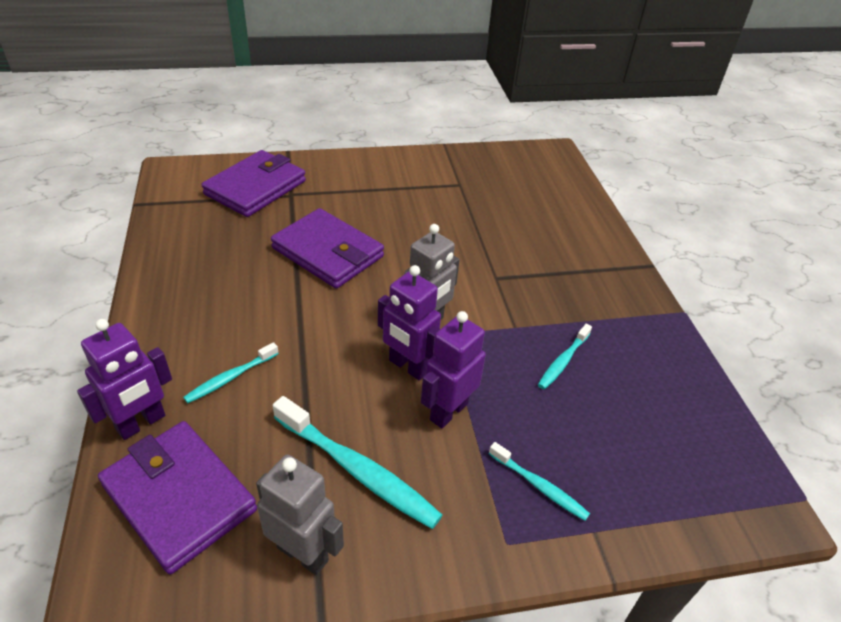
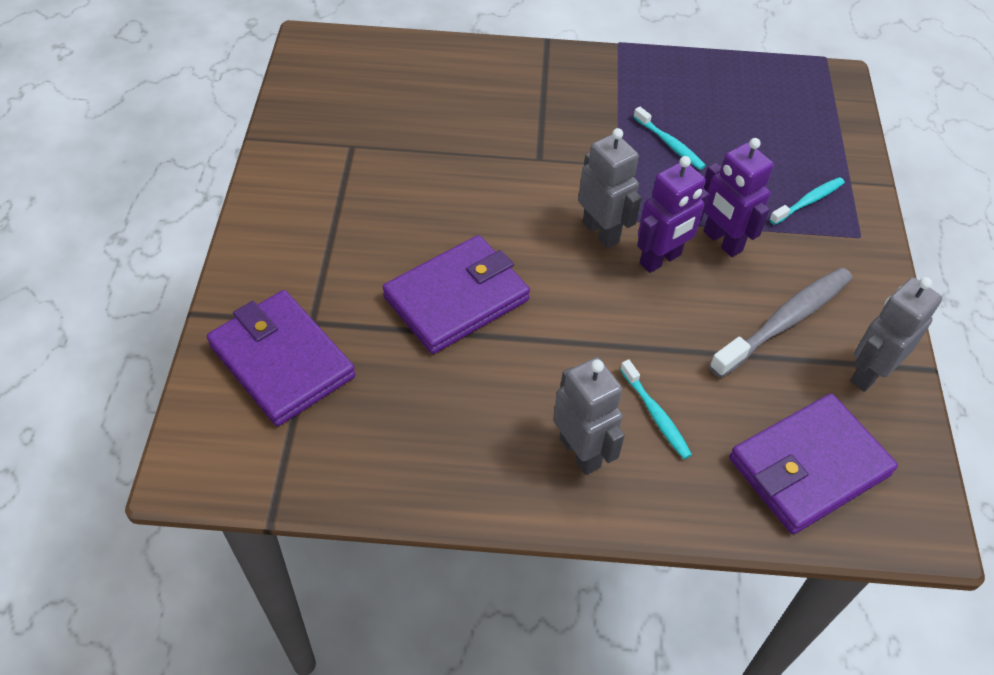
camera: 75 degrees left, 10 degrees up
(141, 423) = (712, 501): purple robot -> none
(190, 335) = (580, 452): none -> grey robot
(356, 469) = (784, 322): turquoise toothbrush -> grey toothbrush

